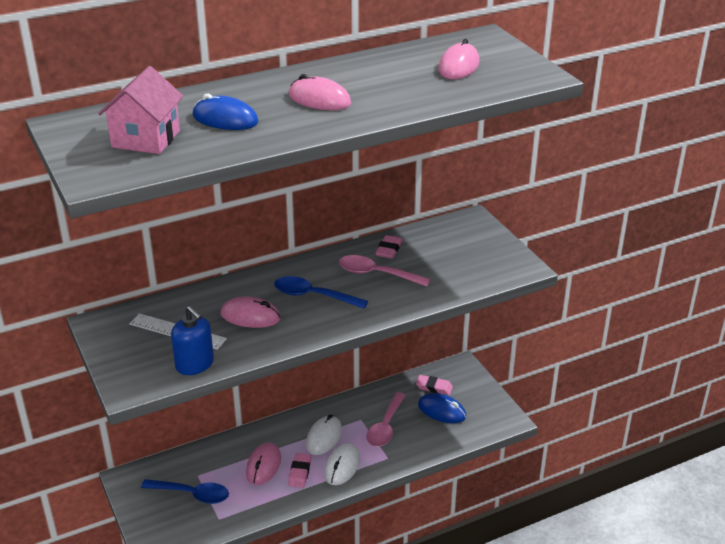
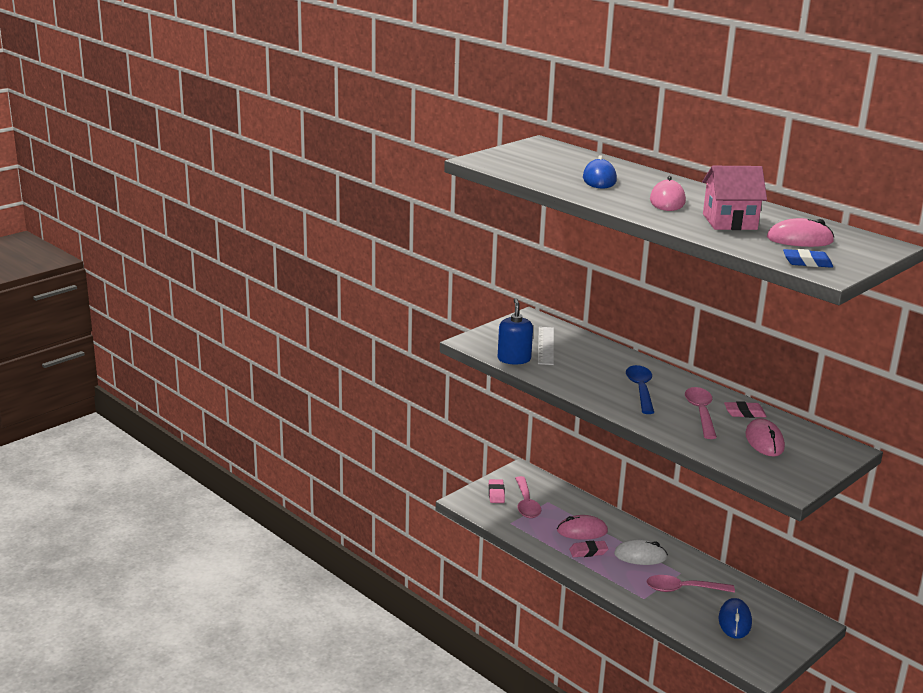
camera: 70 degrees right, 10 degrees down
(146, 139) = (545, 164): pink house -> pink house (729, 222)
(192, 494) = (526, 504): blue spoon -> pink spoon
(194, 364) = (514, 359): blue soap dispenser -> blue soap dispenser turned 150 degrees clockwise
(250, 316) = (589, 369): pink mouse -> pink mouse (764, 441)
(342, 466) = (613, 573): white mouse -> none
(434, 387) = (764, 610): pink eraser -> pink eraser (496, 494)
(516, 78) = (807, 262): none -> blue eraser

